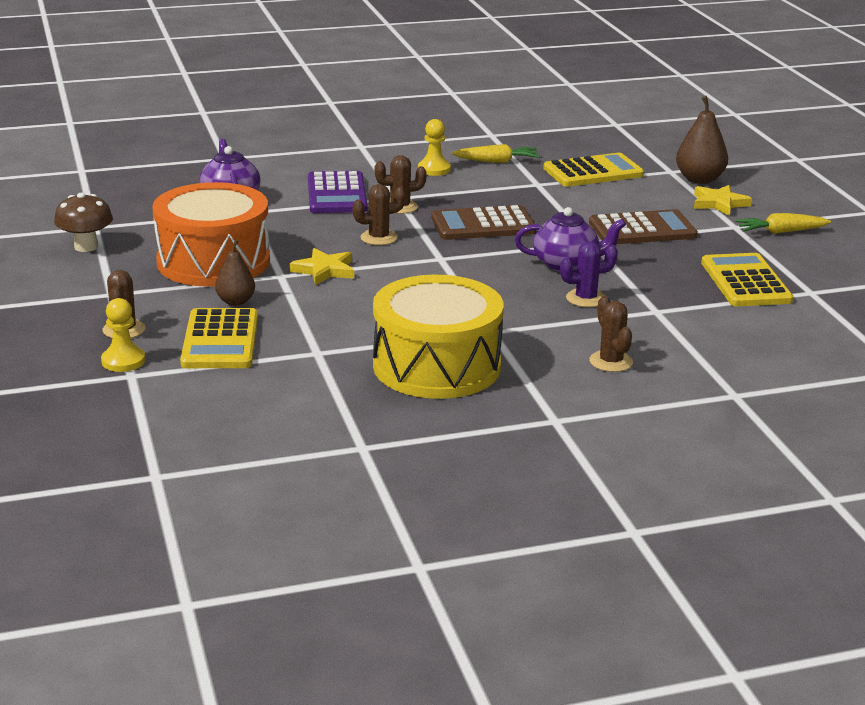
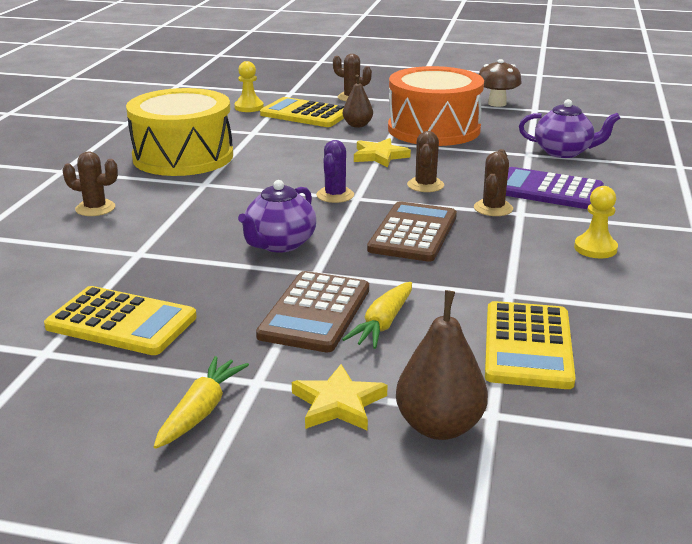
camera: 120 degrees right, 0 degrees up
(123, 361) = (310, 93): yellow pawn -> yellow pawn (249, 107)
(496, 161) = (604, 291): yellow carrot -> yellow carrot (383, 324)
(586, 298) = (204, 231): purple cactus -> purple cactus (335, 195)

